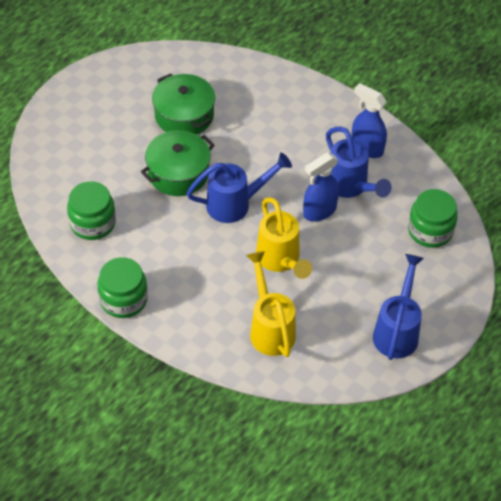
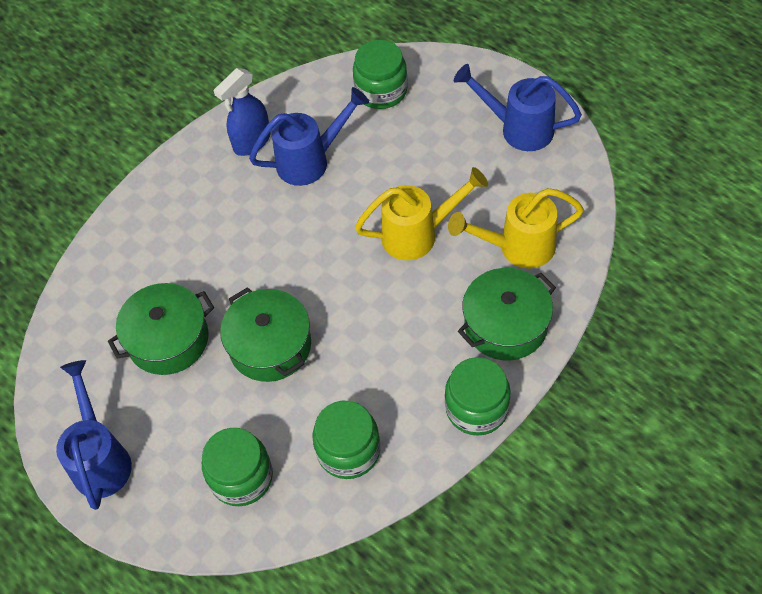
camera: 80 degrees left, 5 degrees up
(76, 165) = (241, 477): none -> green jar
(196, 319) = (505, 325): none -> green pot
(236, 204) = (328, 280): blue watering can -> blue watering can (101, 458)
(319, 211) = (345, 193): blue spray bottle -> none

